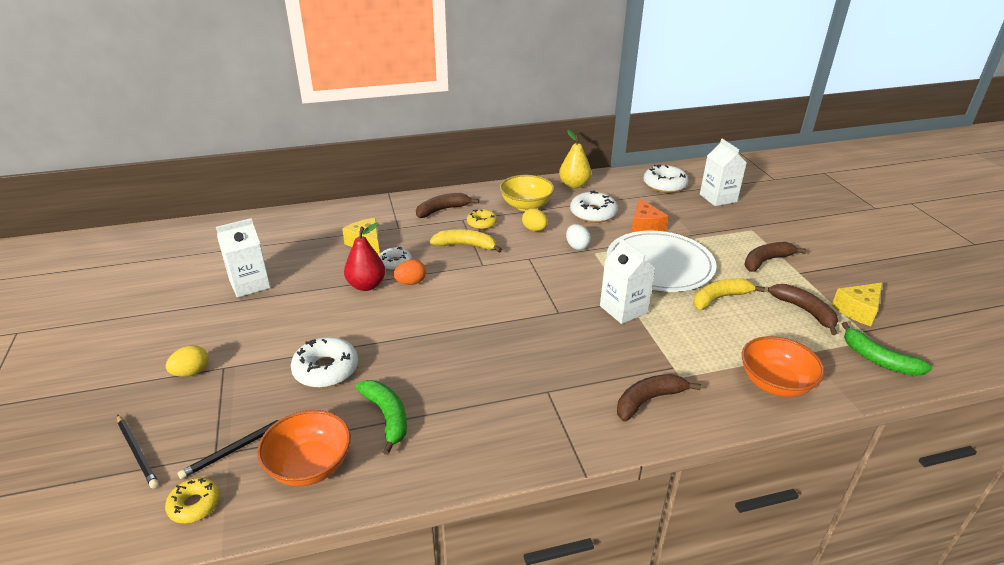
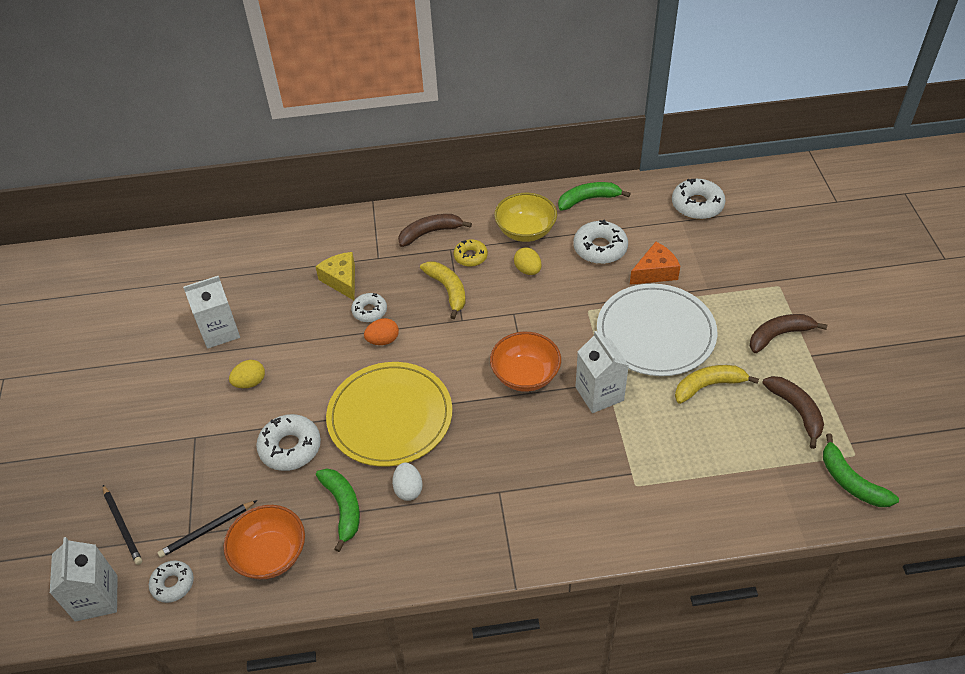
camera: 10 degrees right, 15 degrees up
(191, 372) = (166, 440): yellow egg -> yellow egg (250, 382)
(195, 505) = (173, 584): yellow donut -> white donut
(366, 285) = (337, 341): red pear -> none
(426, 338) = (390, 416): none -> yellow plate
(465, 245) = (448, 290): yellow banana -> yellow banana turned 45 degrees clockwise
(574, 185) = (588, 199): yellow pear -> green banana
(577, 246) = (570, 299): white egg -> white egg (408, 489)
(645, 226) = (655, 272): orange cheese -> orange cheese turned 120 degrees counterclockwise
(648, 400) = (595, 511): brown banana -> none
(718, 198) = (755, 231): white carton -> white carton (96, 598)
(775, 384) = (729, 502): orange bowl -> orange bowl (525, 375)
(858, 310) = (856, 414): yellow cheese -> none

